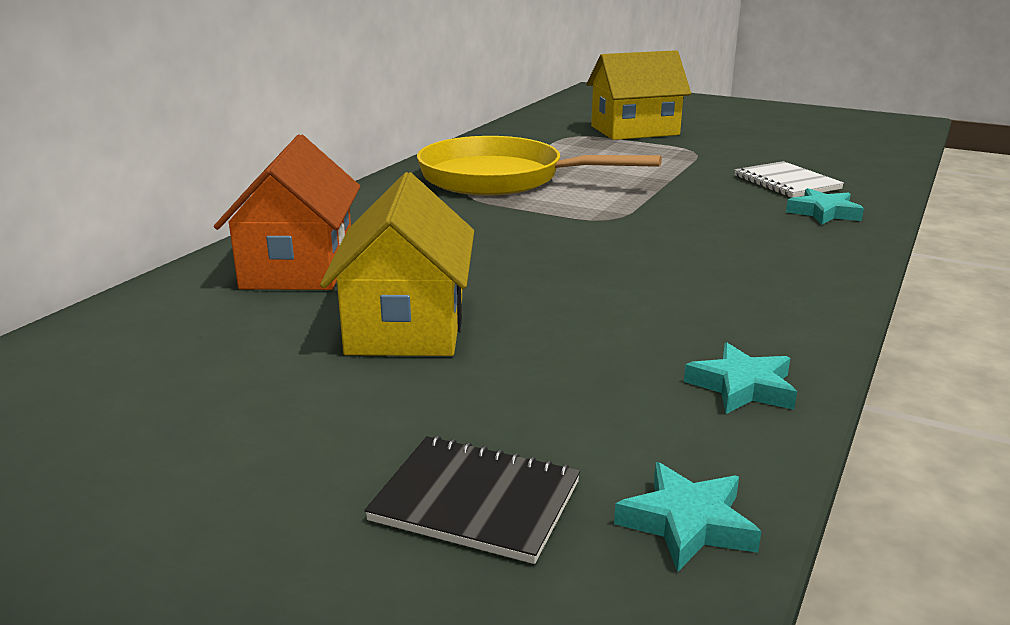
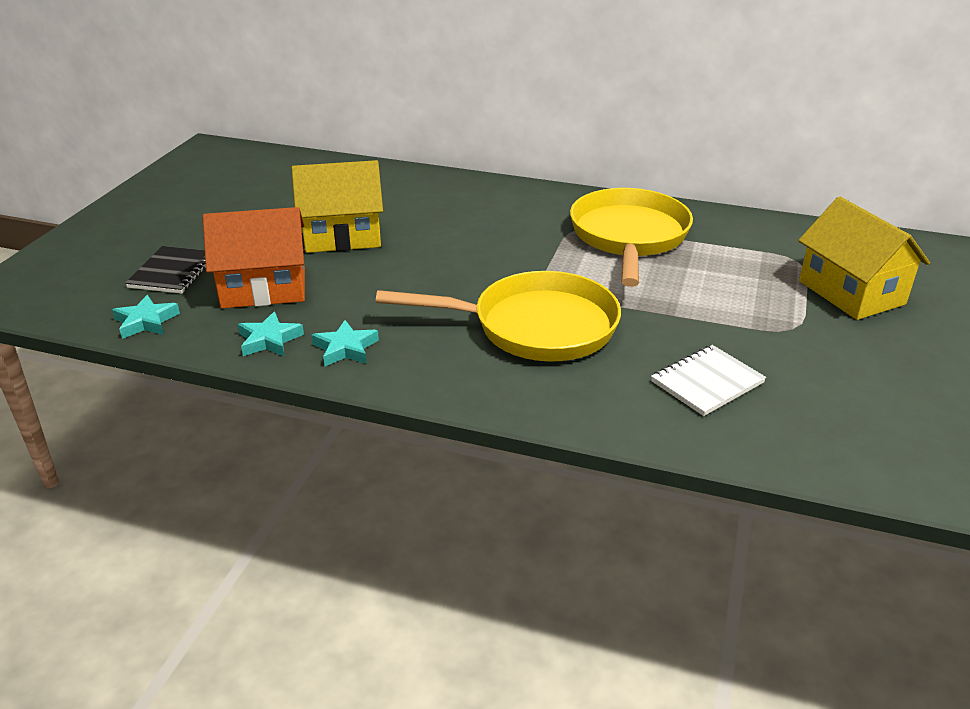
camera: 80 degrees right, 10 degrees up
(298, 267) = (418, 195): orange house -> orange house (264, 288)
(695, 230) = (535, 327): none -> yellow pan
(824, 213) = (615, 398): turquoise star -> turquoise star (345, 348)

